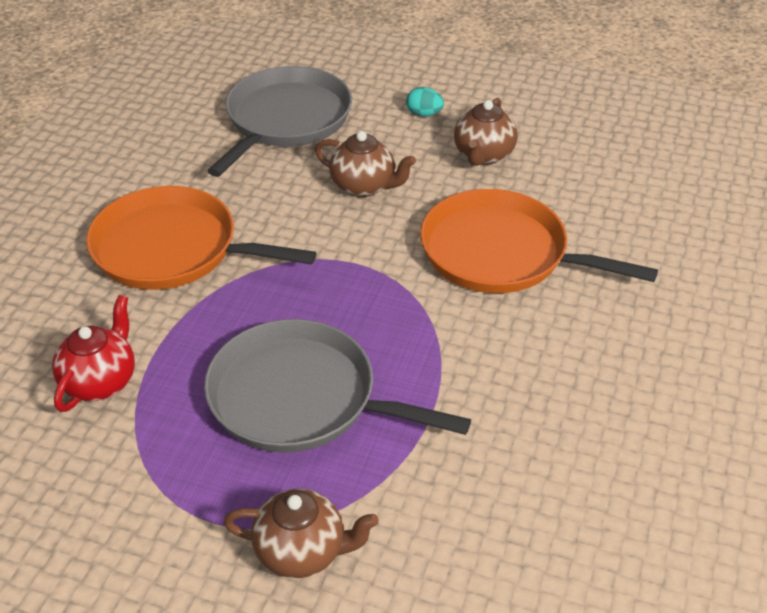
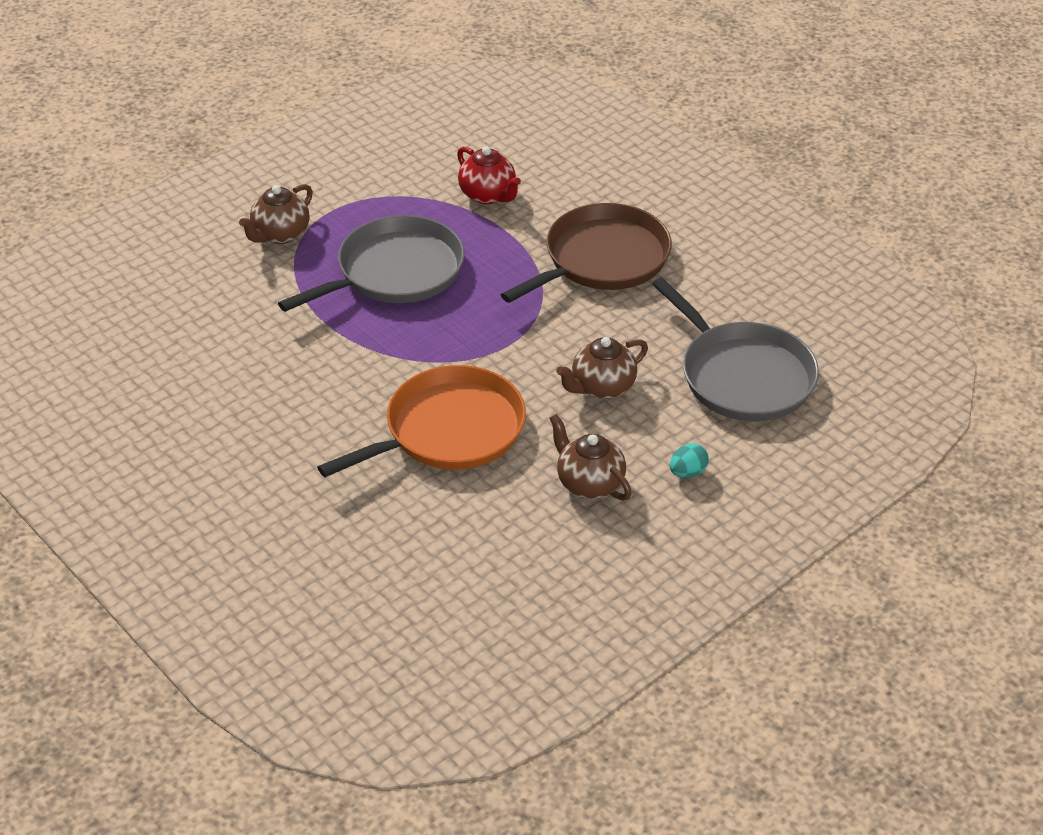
camera: 120 degrees right, 0 degrees up
(172, 249) = (602, 259): orange pan -> brown pan

